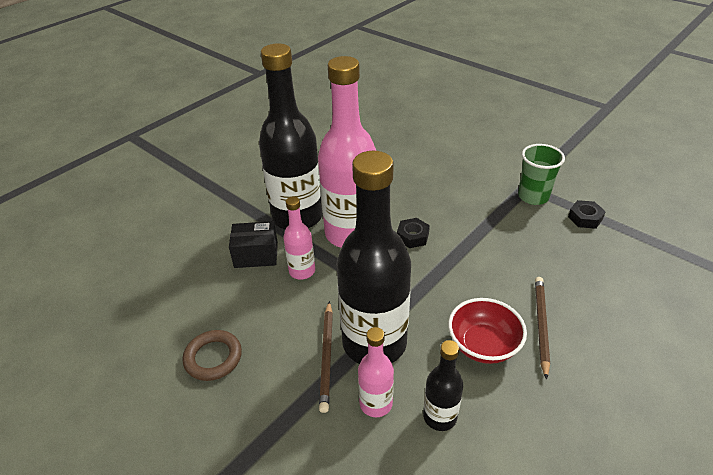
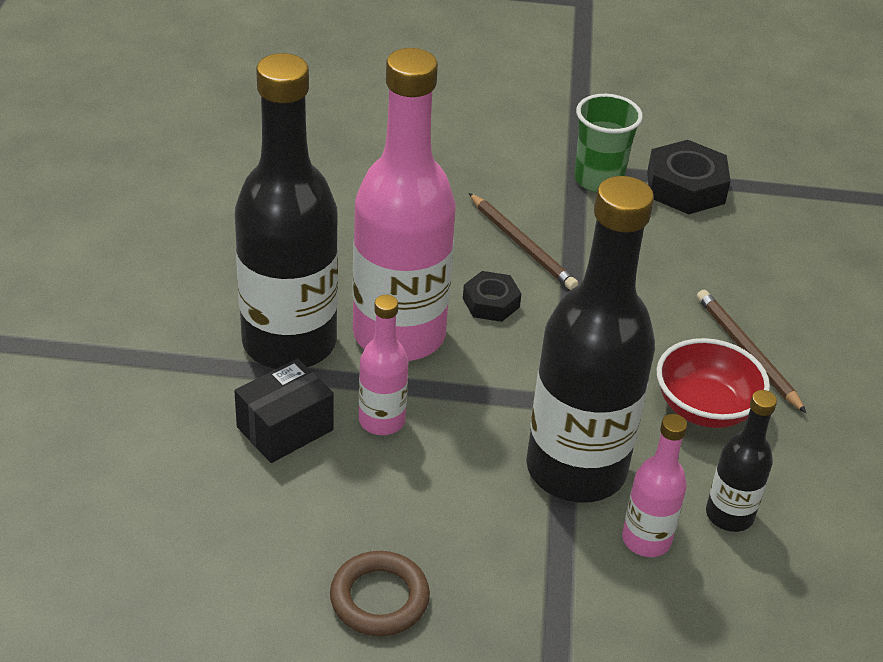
camera: 40 degrees left, 0 degrees up
(327, 356) = (533, 516): brown pencil -> brown pencil (522, 244)
(585, 218) = (685, 187): black nut -> black nut, size x1.67

